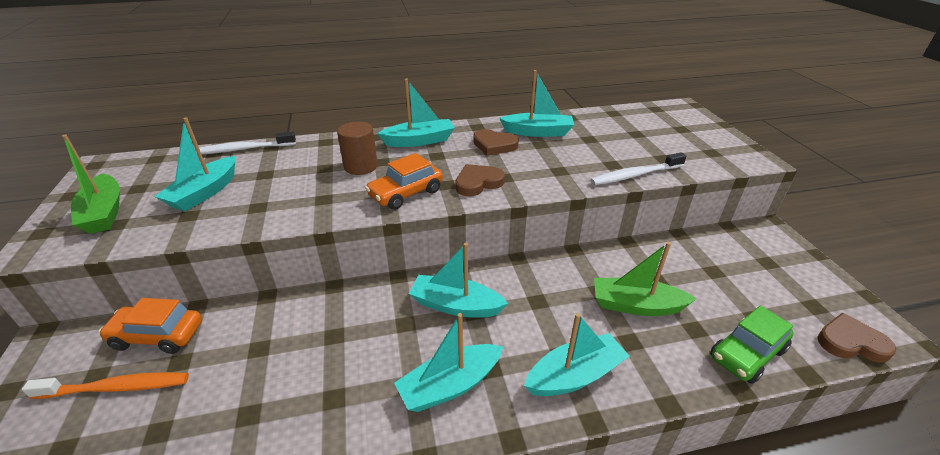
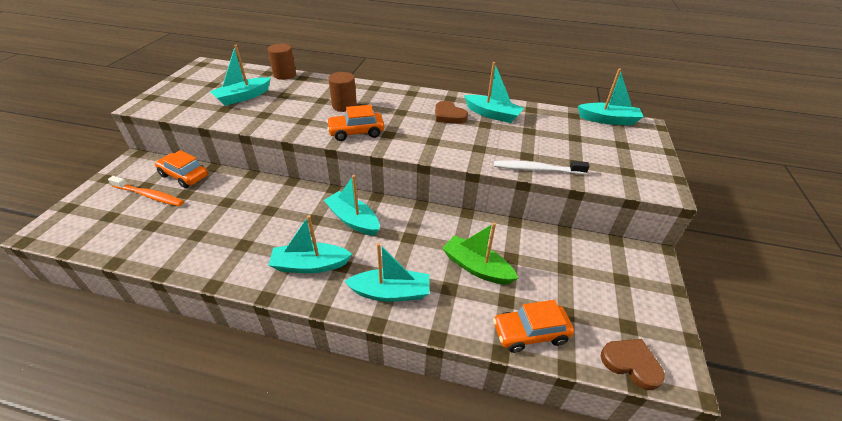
camera: 25 degrees right, 5 degrees up
(104, 213) = (186, 94): green boat -> none
(243, 149) = (285, 75): white toothbrush -> brown cylinder
(419, 141) = (398, 98): turquoise boat -> turquoise boat (608, 120)
(478, 183) = (410, 139): brown heart -> none
(747, 354) = (530, 333): green car -> orange car

